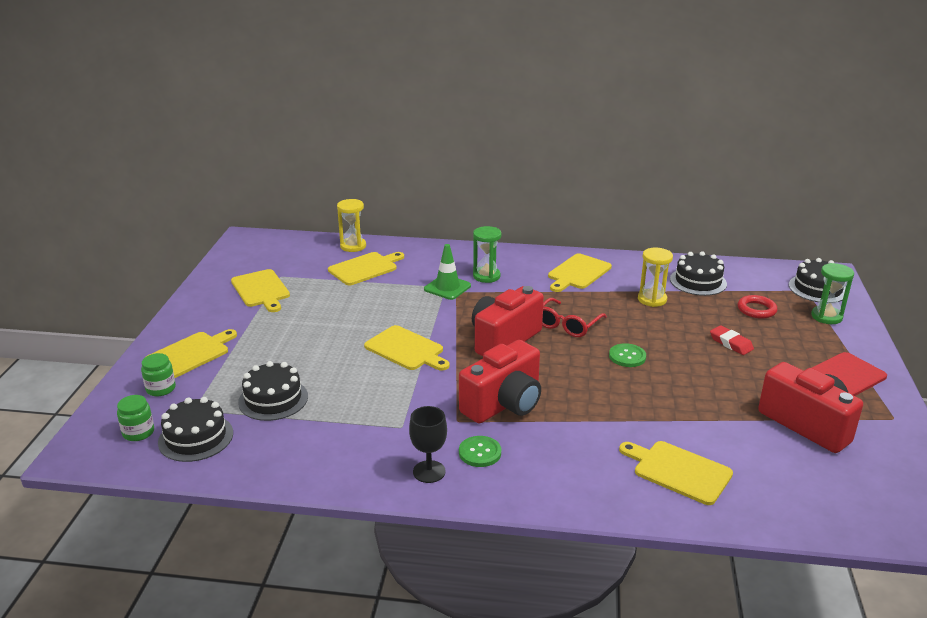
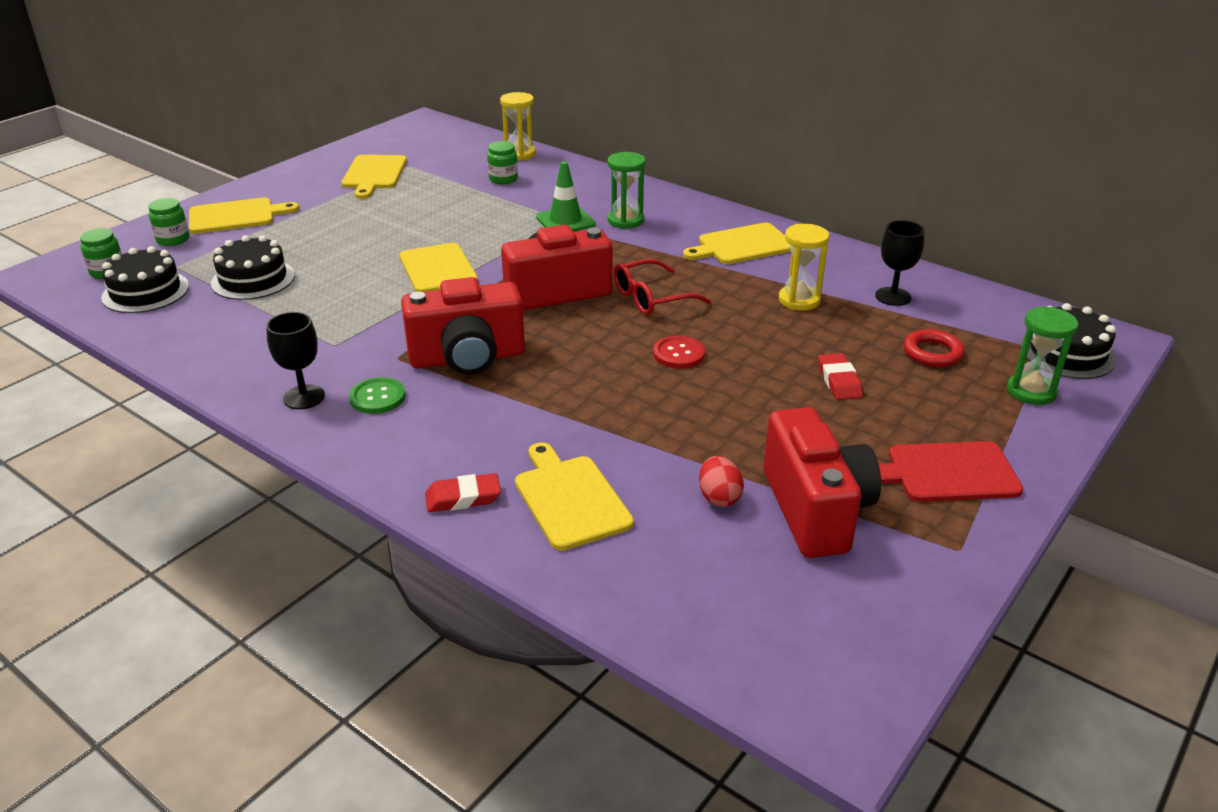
camera: 30 degrees right, 5 degrees up
(365, 268) = (503, 179): yellow cutting board -> green jar
(618, 496) = (463, 498): none -> red eraser
(627, 356) = (678, 354): green button -> red button
(698, 281) = (893, 296): black cake -> black goblet
(753, 437) = (719, 497): none -> red egg

